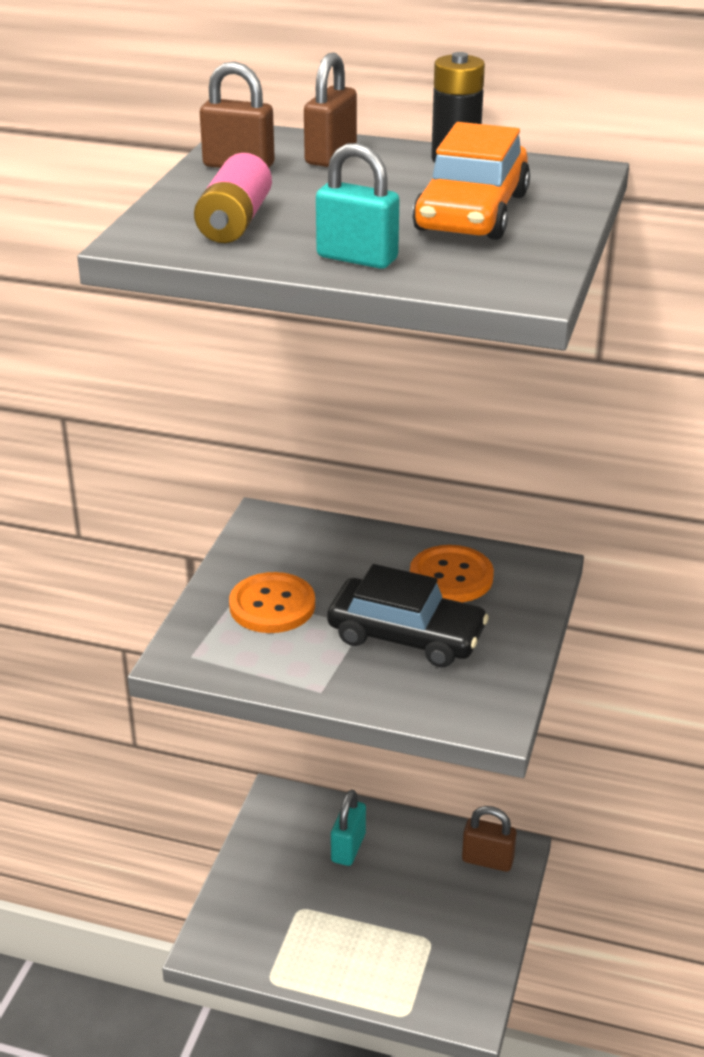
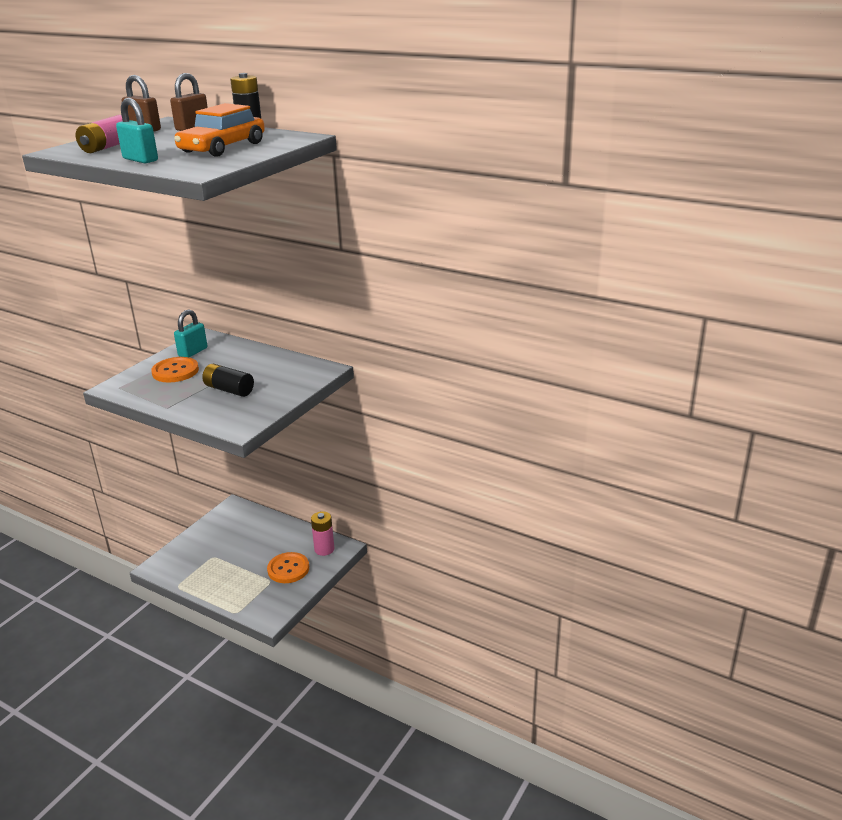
camera: 15 degrees right, 5 degrees down
(348, 848) = (255, 533): turquoise padlock -> turquoise padlock (193, 352)
(406, 636) = (229, 390): black car -> black battery
(451, 577) = (274, 368): orange button -> orange button (288, 569)
(487, 860) = (324, 549): brown padlock -> pink battery

